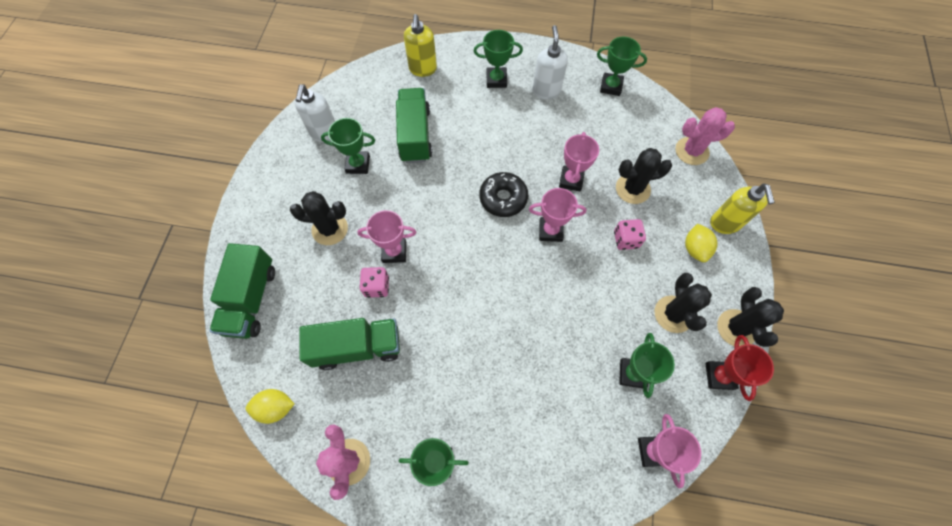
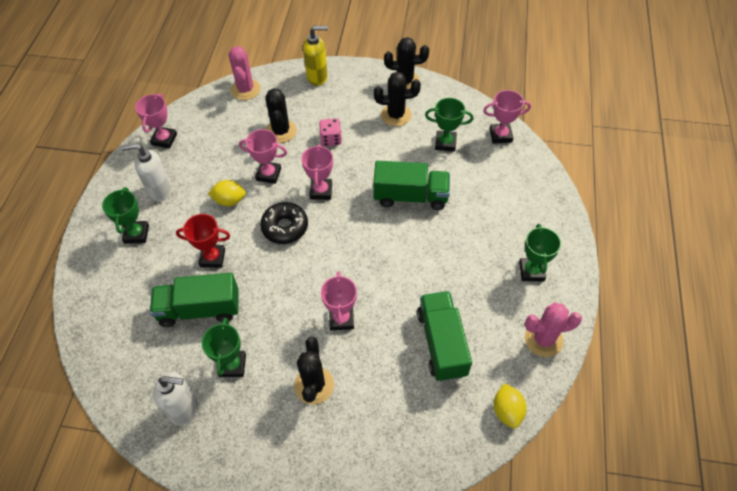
camera: 90 degrees left, 10 degrees down
(251, 299) = (398, 457): green truck -> green truck (410, 196)
(377, 286) = (379, 332): pink dice -> none
(423, 69) = (105, 307): yellow soap dispenser -> none
(611, 86) = (164, 139): green trophy -> pink trophy
(695, 249) = (339, 97): yellow lemon -> yellow lemon (229, 200)
(719, 376) = (442, 94): red trophy -> red trophy (212, 258)

